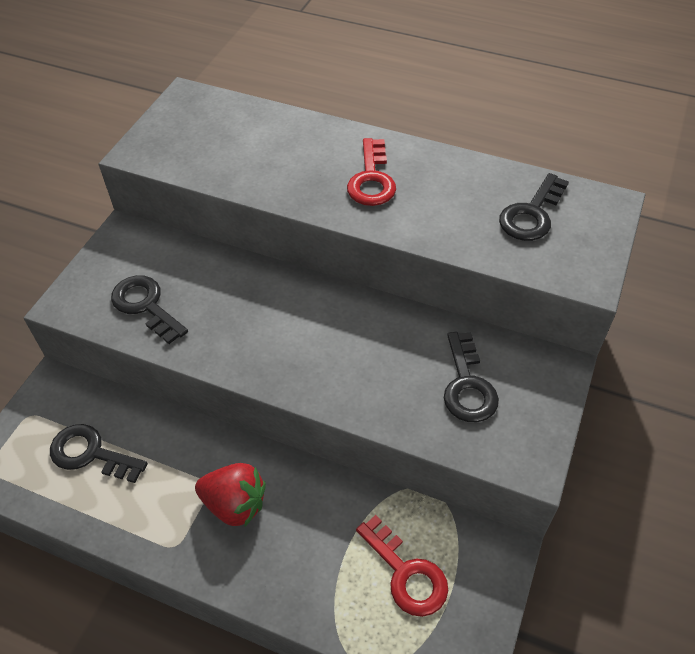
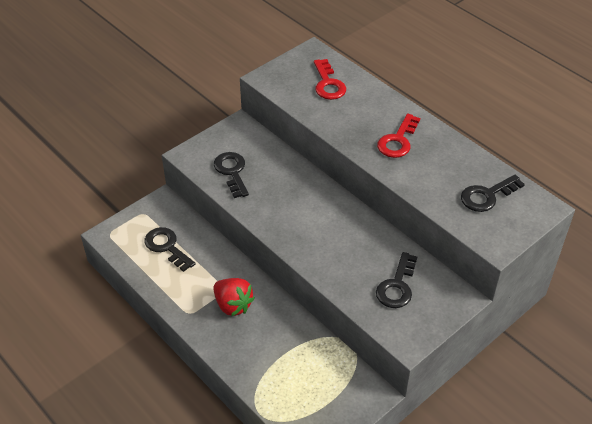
camera: 25 degrees right, 5 degrees down
(406, 573) = (311, 380): red key -> red key (328, 84)

